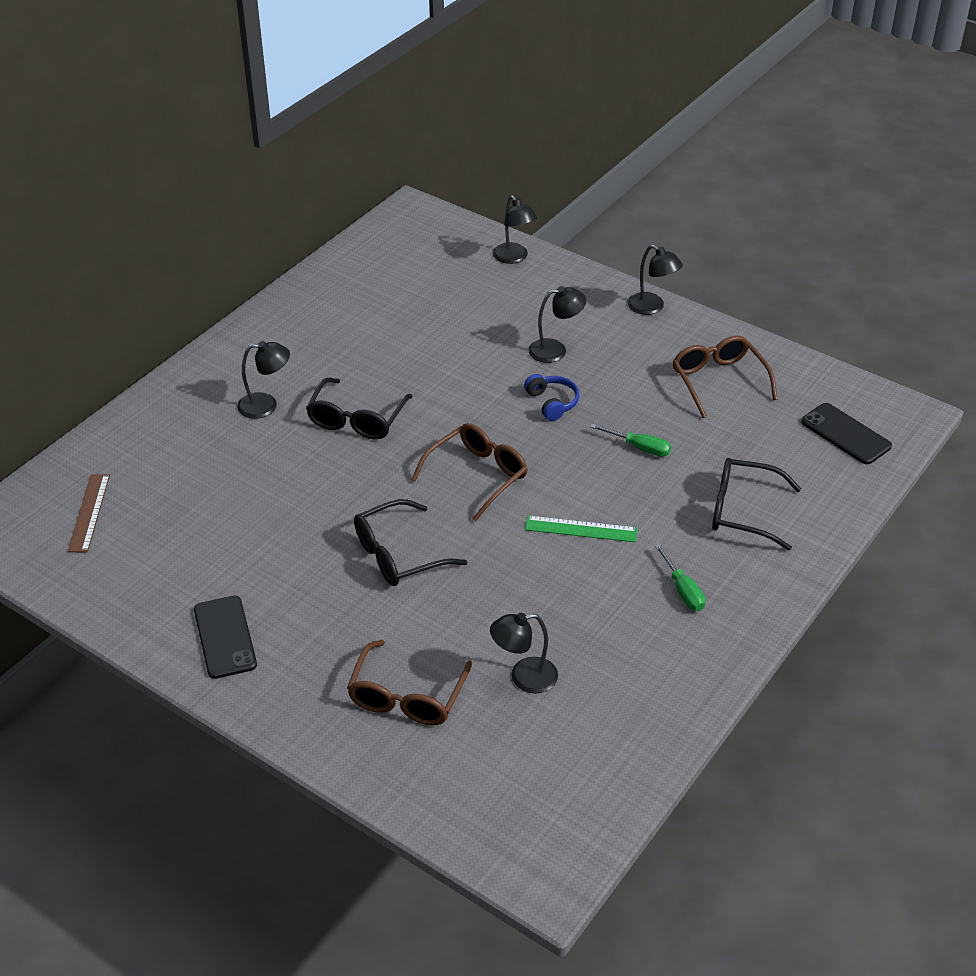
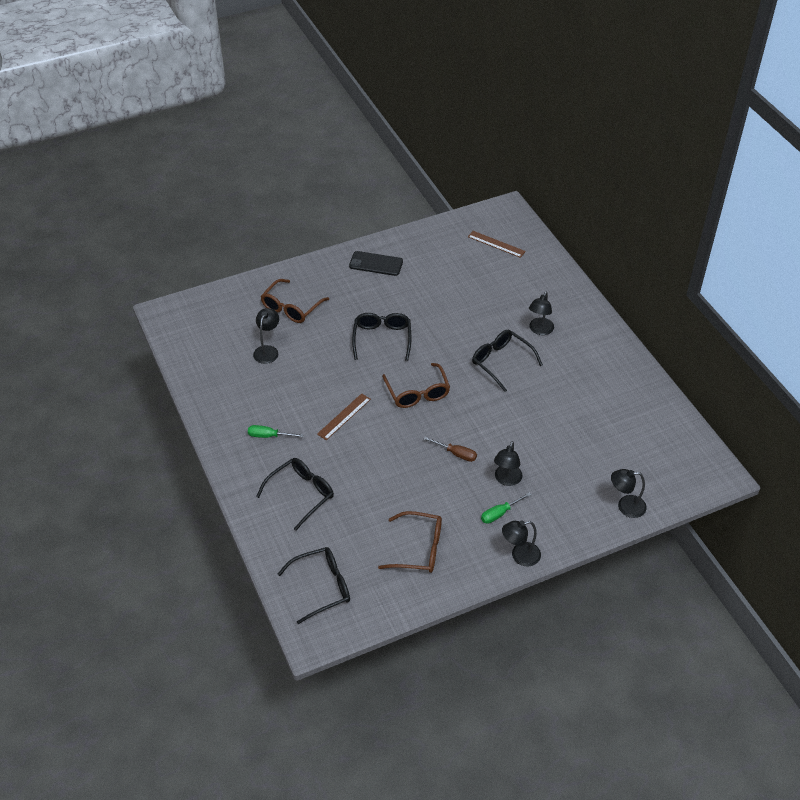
camera: 120 degrees right, 5 degrees up
(407, 697) = (291, 308): brown glasses -> brown glasses turned 105 degrees counterclockwise
(552, 403) = (456, 454): blue headphones -> brown screwdriver
(581, 529) = (344, 416): green ruler -> brown ruler
(639, 448) = (387, 475): green screwdriver -> green screwdriver (500, 513)
(845, 434) = (322, 587): black phone -> black glasses

